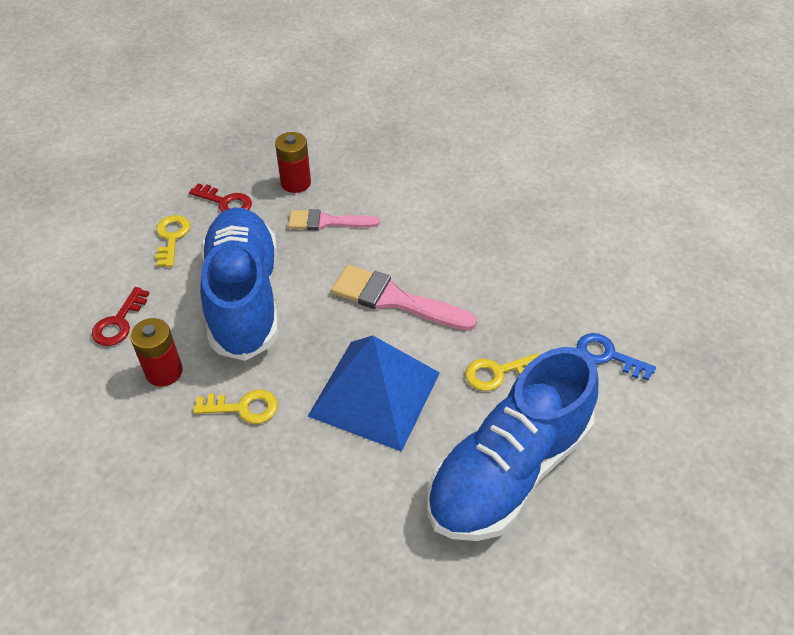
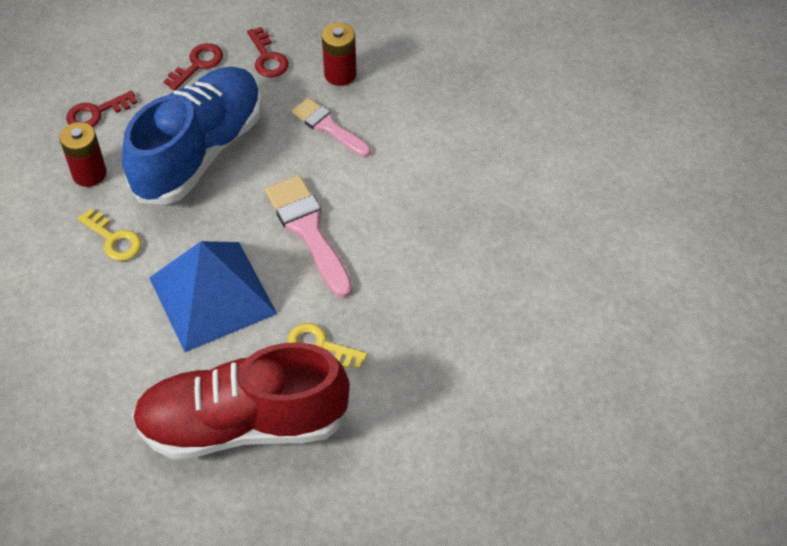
camera: 40 degrees right, 5 degrees up
(171, 237) = (198, 64): yellow key -> red key
(508, 470) = (243, 424): blue shoe -> red shoe
(608, 356) = (424, 397): blue key -> none

